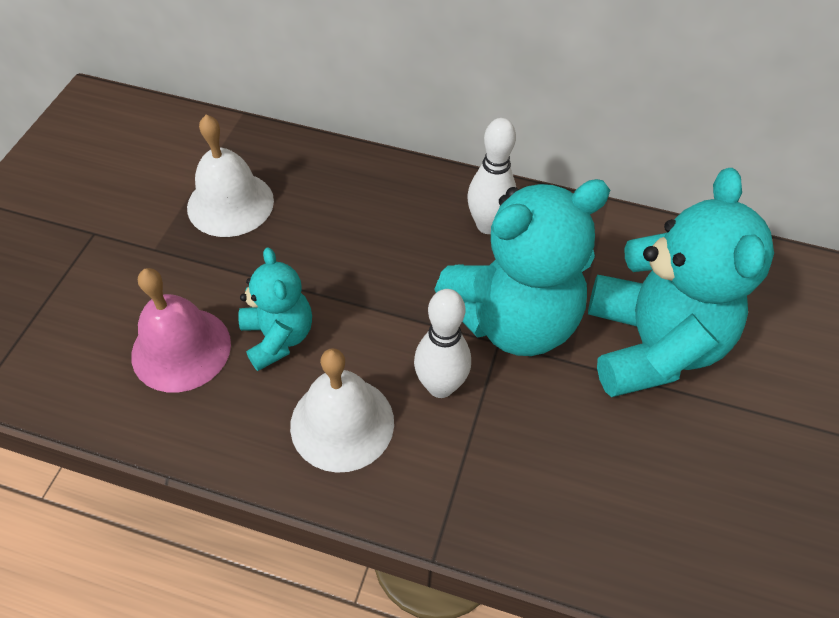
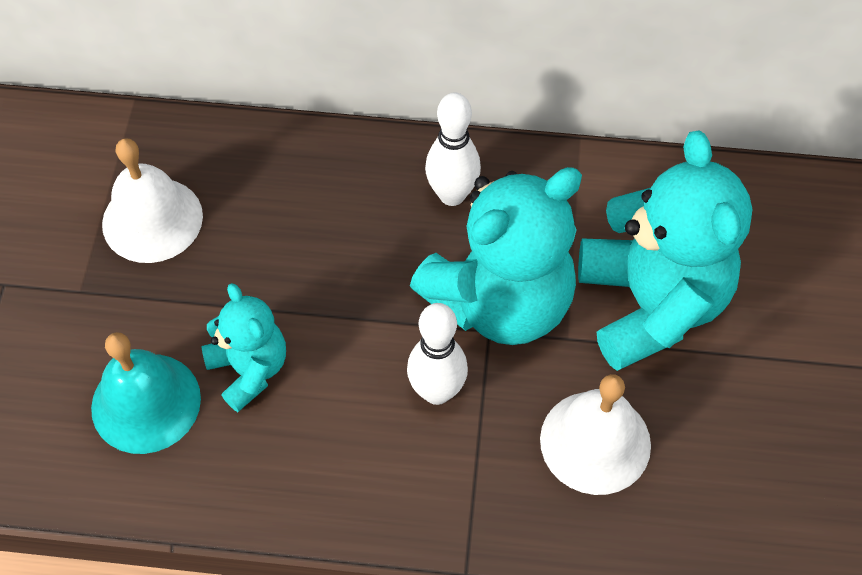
camera: 10 degrees left, 5 degrees up
(181, 349) = (146, 403): pink bell -> turquoise bell
(342, 423) = (342, 451): white bell -> white bell (595, 442)

